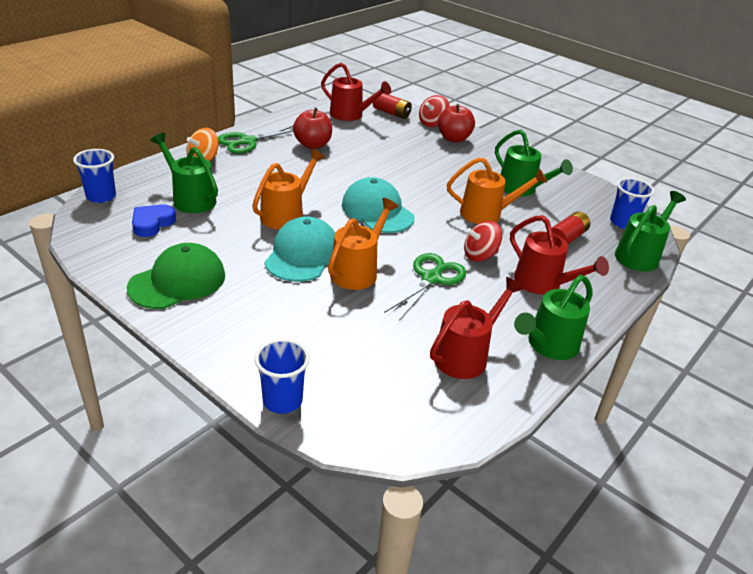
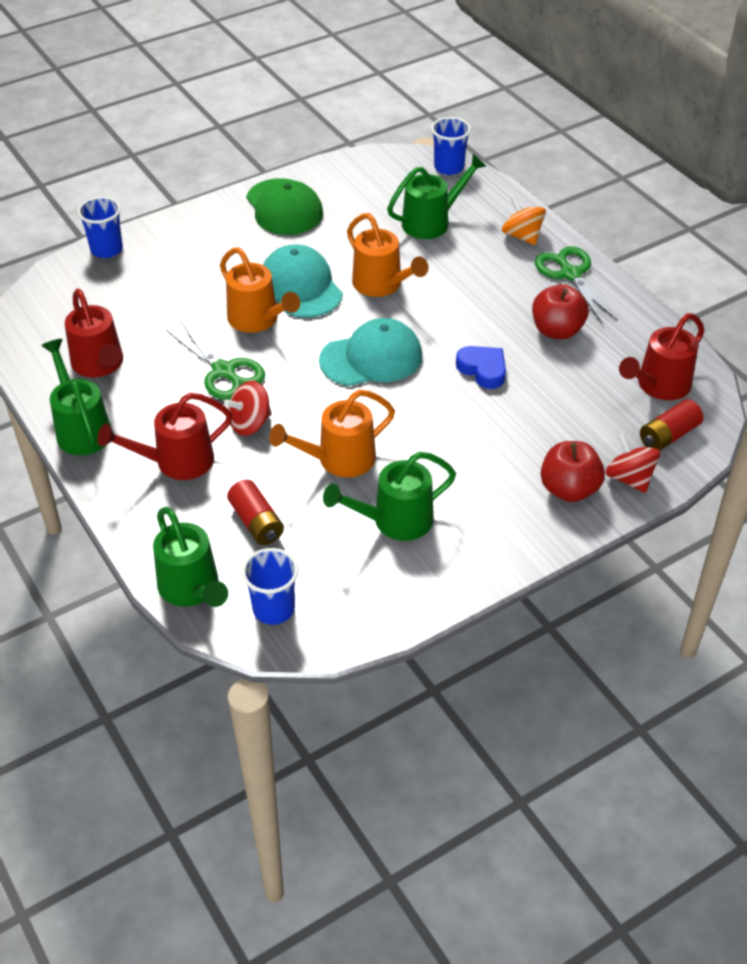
camera: 110 degrees right, 10 degrees up
(152, 223) = (388, 196): blue heart -> blue heart (483, 369)
(302, 254) = (300, 286): turquoise cap -> turquoise cap turned 150 degrees counterclockwise
(480, 255) = (250, 423): red spinning top -> red spinning top turned 120 degrees counterclockwise
(487, 214) = (338, 460): orange watering can -> orange watering can turned 45 degrees clockwise

